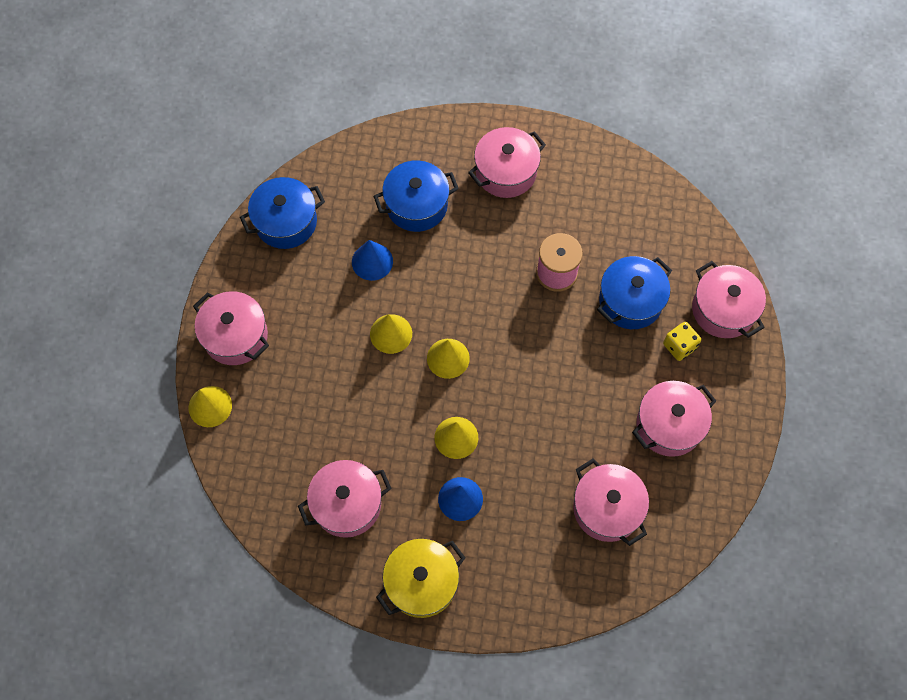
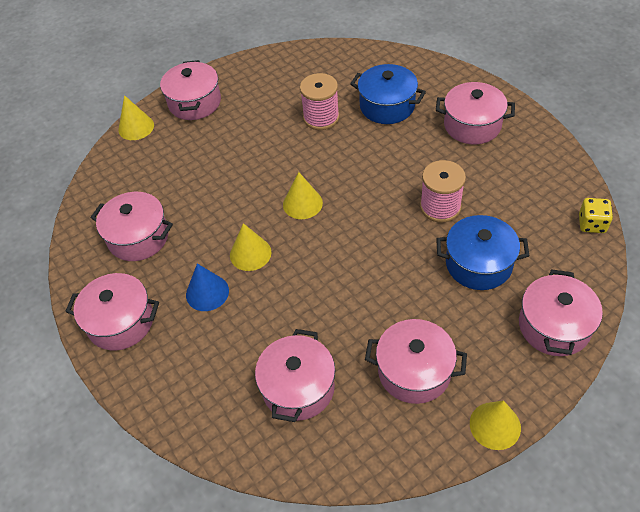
camera: 50 degrees right, 15 degrees down
(286, 222) = (295, 65): blue pot -> none
(372, 261) = (321, 117): blue cone -> pink spool
(391, 333) = (284, 164): yellow cone -> yellow cone (495, 425)
(421, 582) = (121, 322): yellow pot -> pink pot
(679, 346) = (485, 323): yellow dice -> yellow dice (592, 224)

